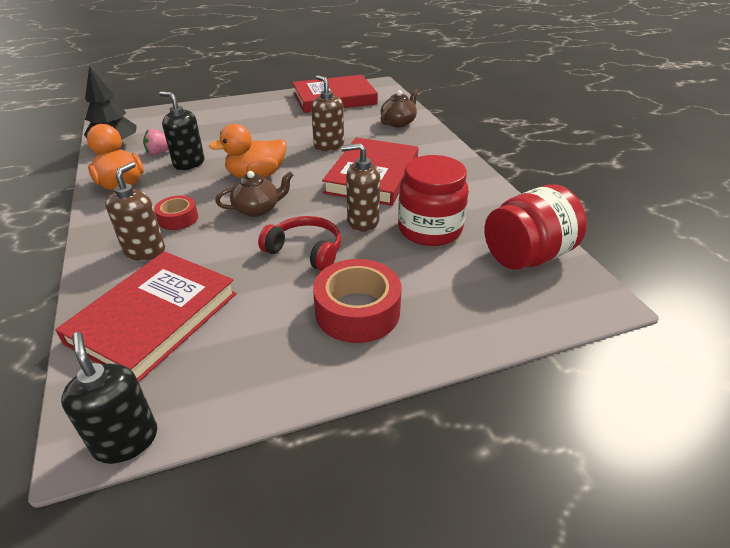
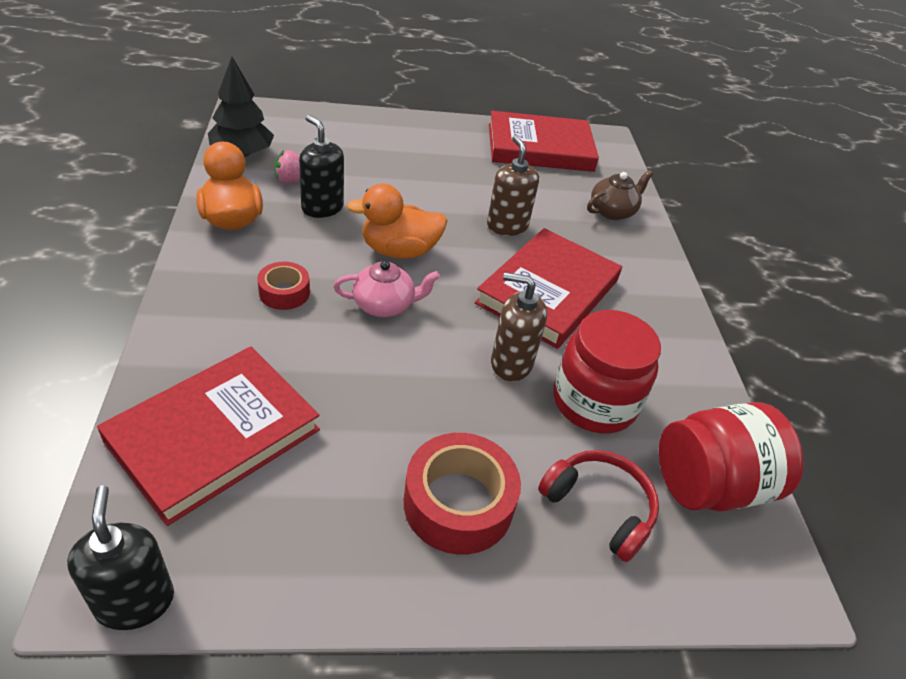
camera: 10 degrees right, 5 degrees up
(145, 251) = (231, 331): brown soap dispenser -> none
(257, 209) = (385, 305): brown teapot -> pink teapot
(305, 251) = (424, 389): red headphones -> red headphones (599, 507)

